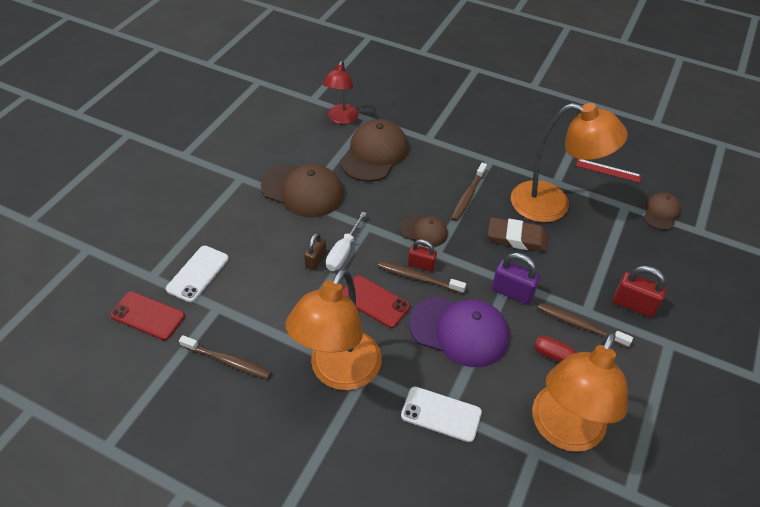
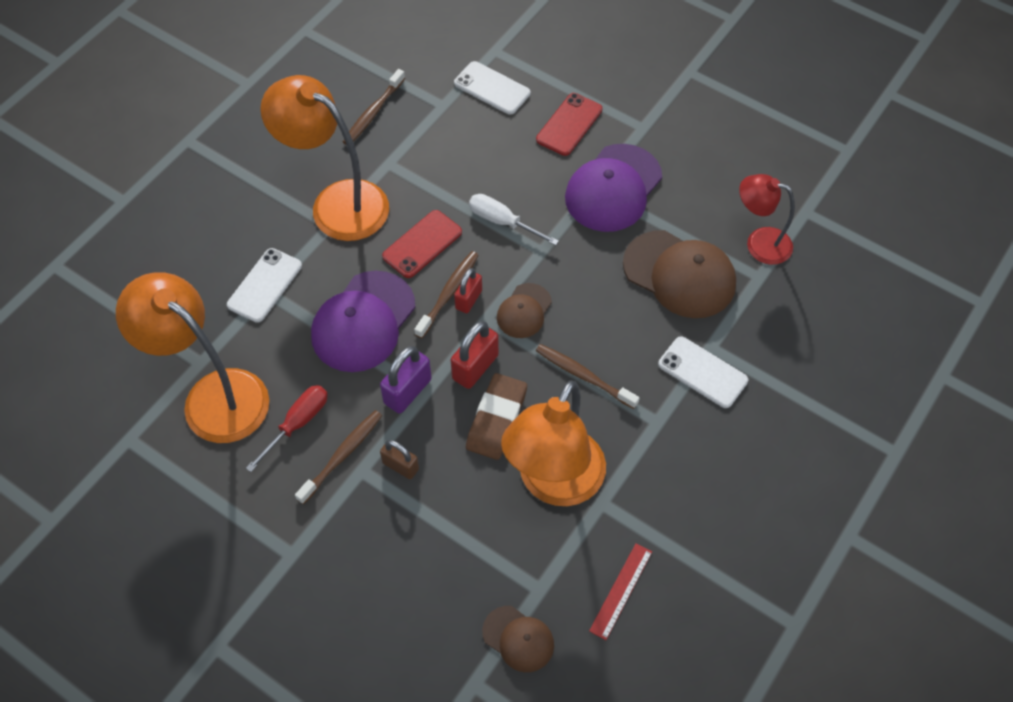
camera: 100 degrees right, 10 degrees up
(148, 316) = (443, 50): red phone -> red phone (569, 124)
(302, 190) = (613, 188): brown cap -> purple cap
(315, 260) = (493, 194): brown padlock -> brown padlock (400, 466)
(448, 141) = (702, 372): none -> white phone
(633, 305) = (359, 532): red padlock -> red padlock (475, 367)

